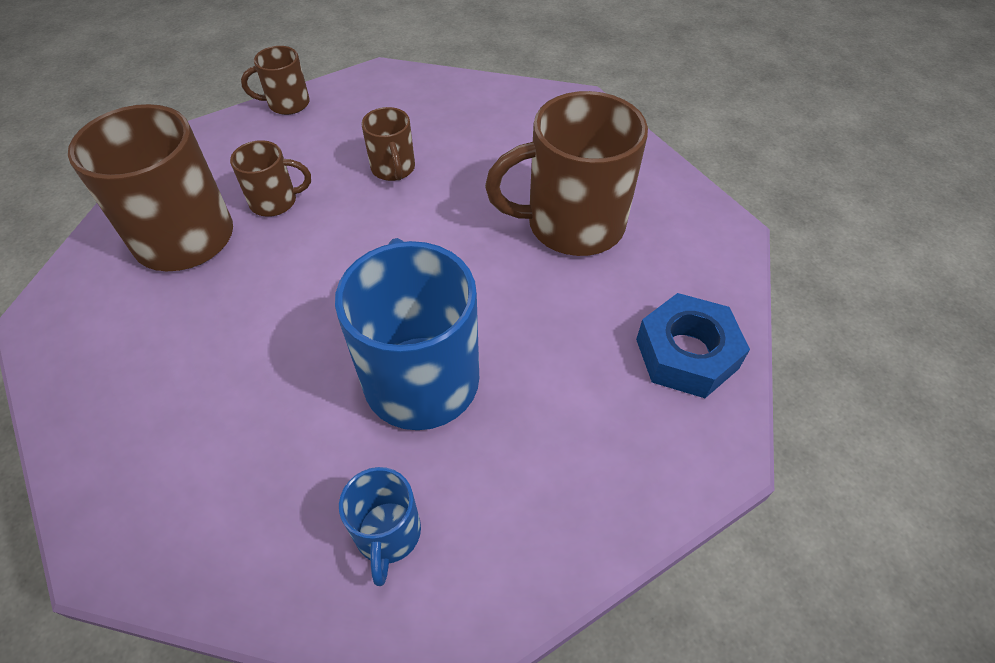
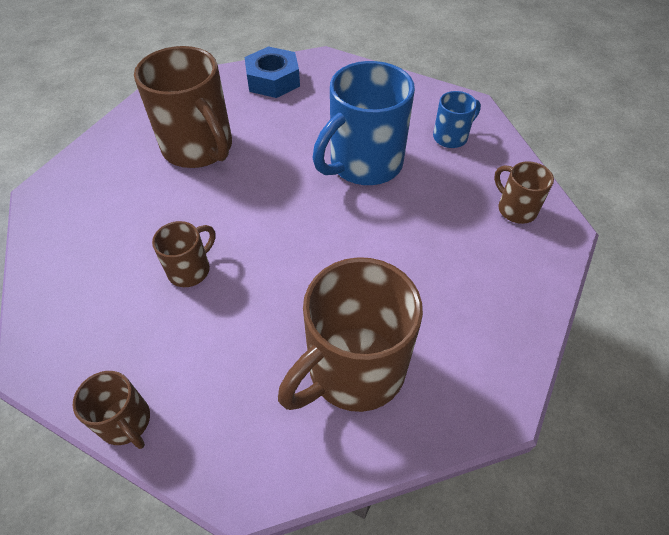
camera: 120 degrees left, 0 degrees up
(275, 201) = (276, 329): brown mug -> brown mug (515, 209)

